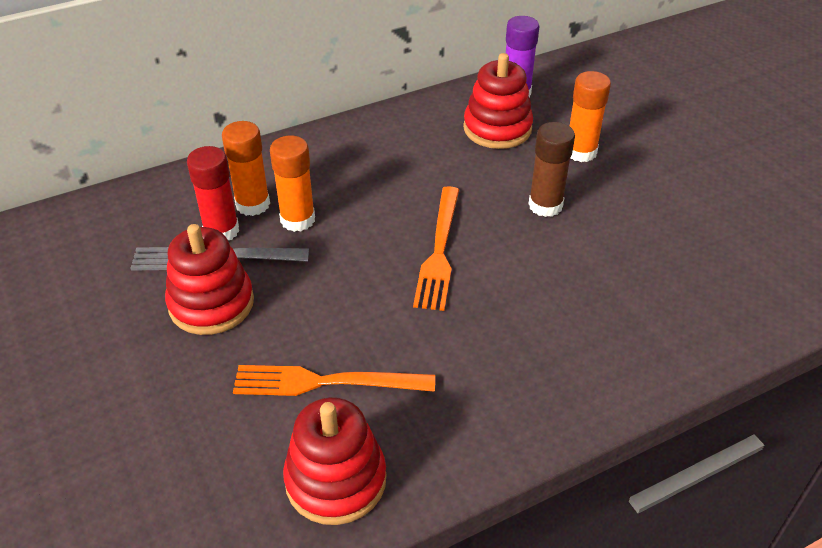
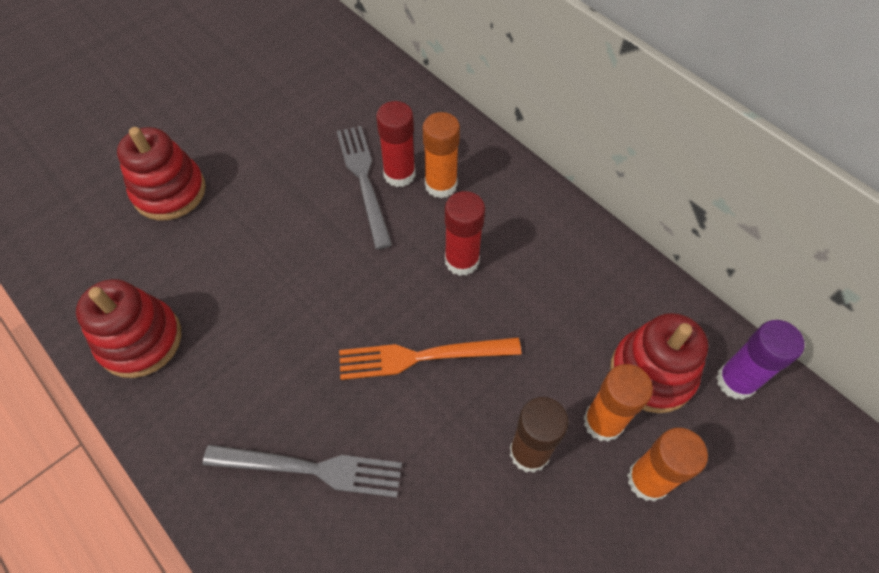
camera: 75 degrees right, 15 degrees up
(211, 303) = (311, 197): red stacking toy -> red stacking toy (169, 192)
(297, 220) = (431, 225): orange glue stick -> orange glue stick (603, 422)
(326, 382) = (238, 305): orange fork -> none
(348, 207) = (462, 261): none -> red glue stick
(529, 344) = (311, 469): none -> grey fork

